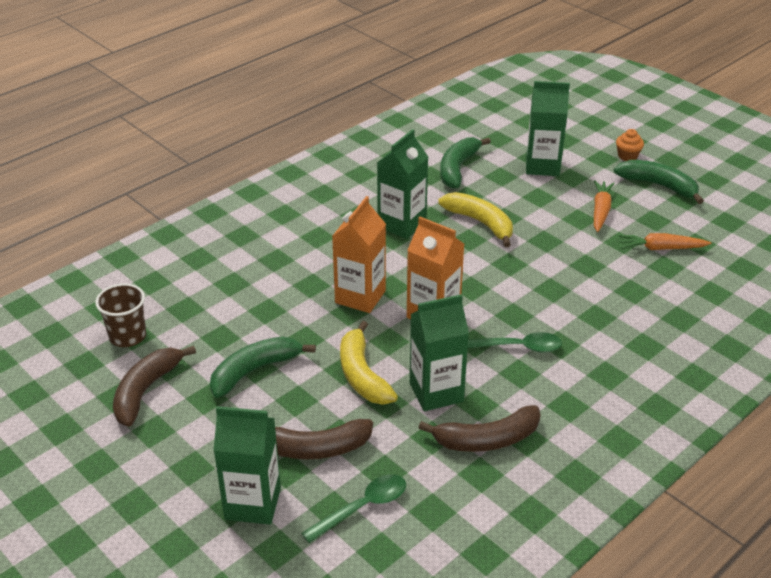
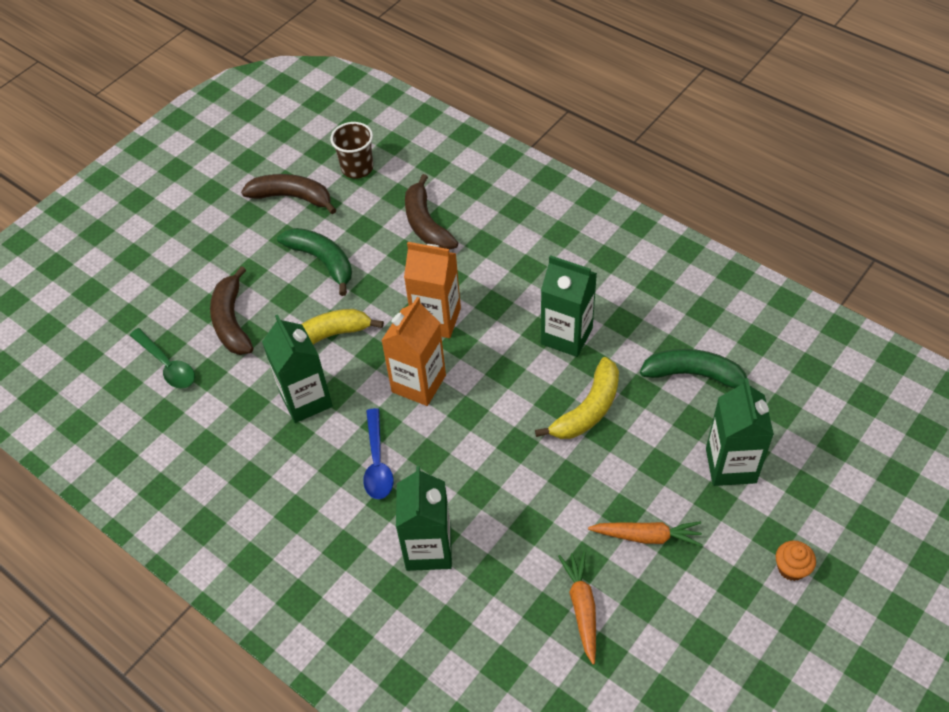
camera: 85 degrees right, 15 degrees up
(253, 503) = (172, 293): green carton -> green carton (428, 549)
(487, 439) = (246, 447): brown banana -> brown banana (426, 224)
(517, 347) = (377, 462): green spoon -> blue spoon
(659, 185) = (727, 608): green banana -> none

